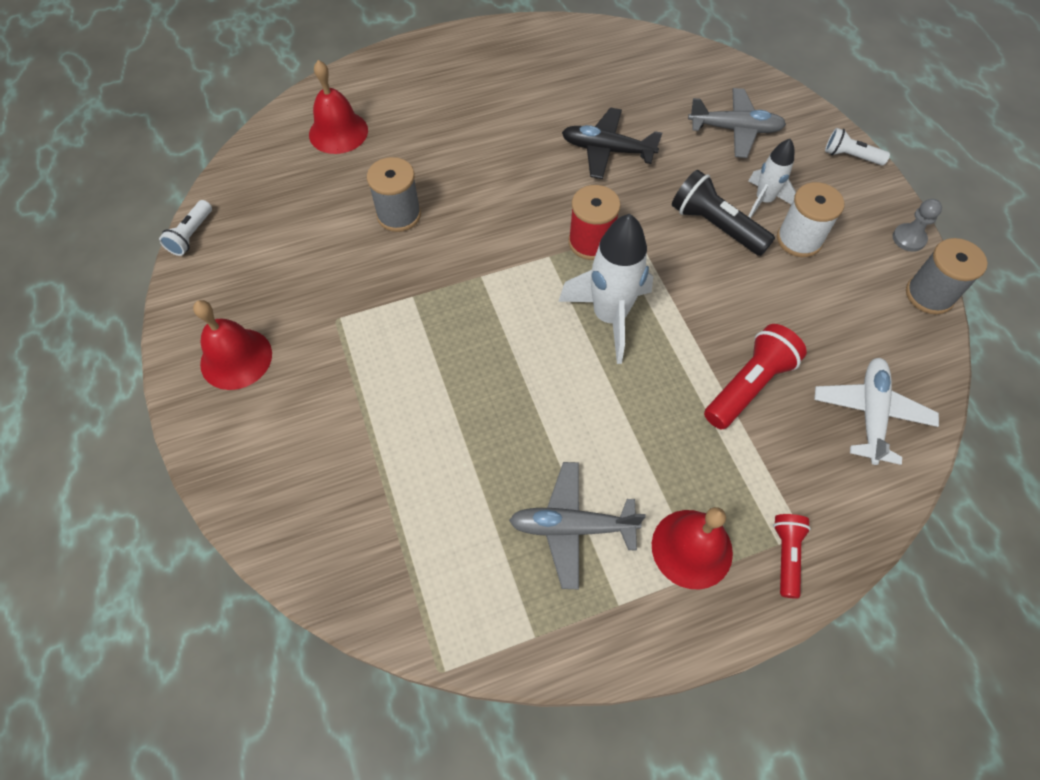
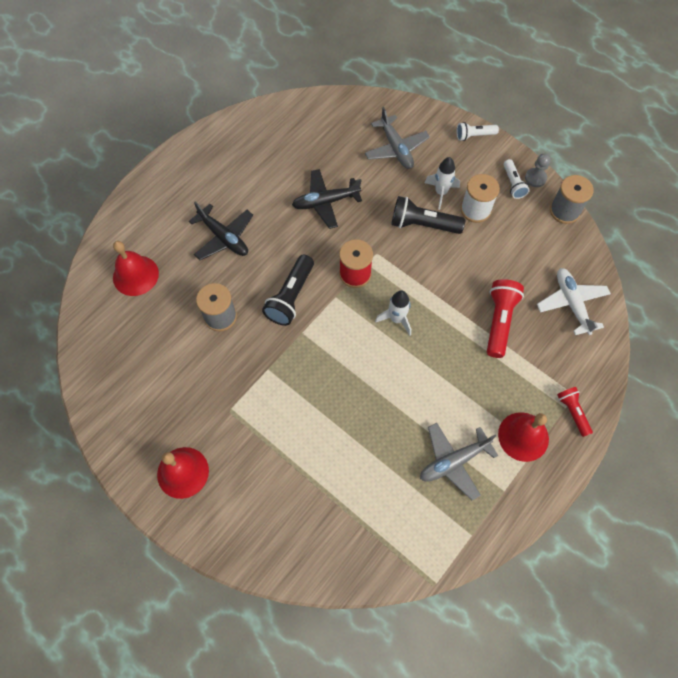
camera: 30 degrees left, 5 degrees up
(191, 235) = (87, 404): white flashlight -> white flashlight (513, 184)
(461, 136) = (224, 237): none -> black plane
(495, 231) = (290, 297): none -> black flashlight
(609, 317) = (396, 319): white rocket -> white rocket, size x0.59
(735, 129) = (396, 148): grey plane -> grey plane turned 90 degrees clockwise

